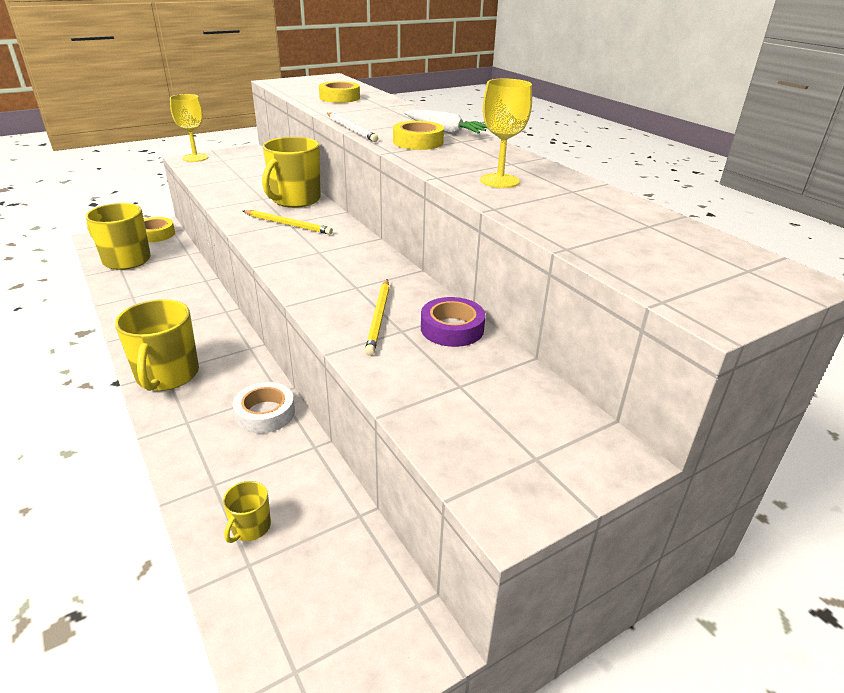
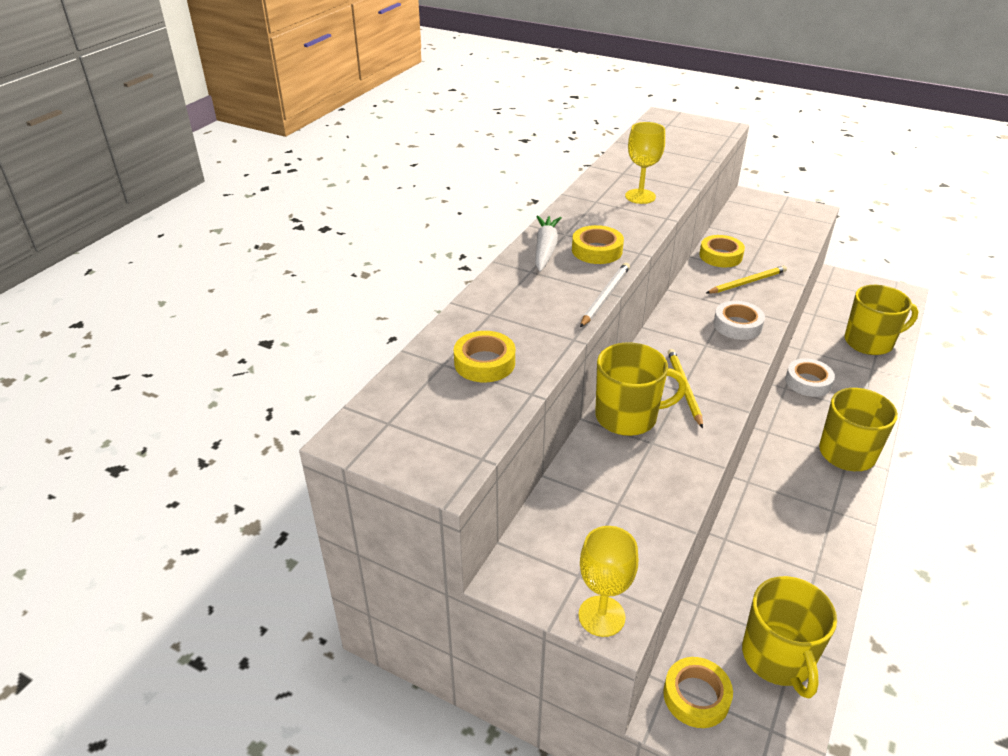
camera: 120 degrees left, 5 degrees up
(250, 527) = (869, 342): yellow mug -> yellow mug, size x2.09
(320, 277) = (737, 325): none -> white tape
(452, 328) = (720, 256): purple tape -> yellow tape

